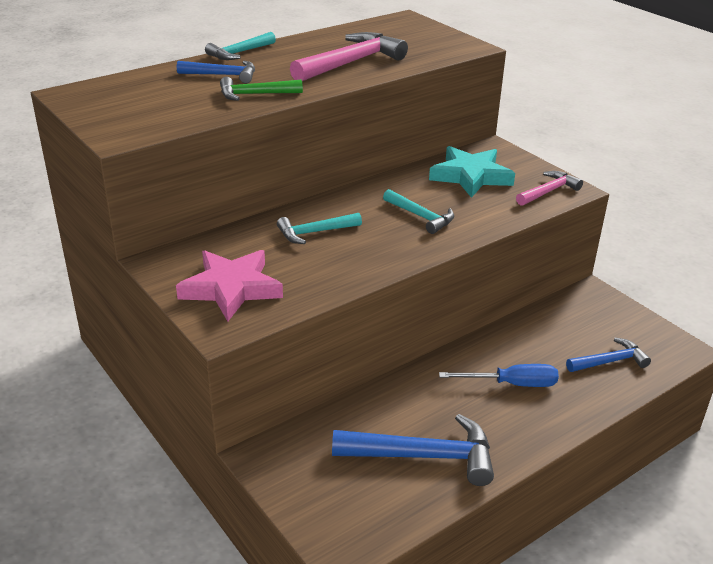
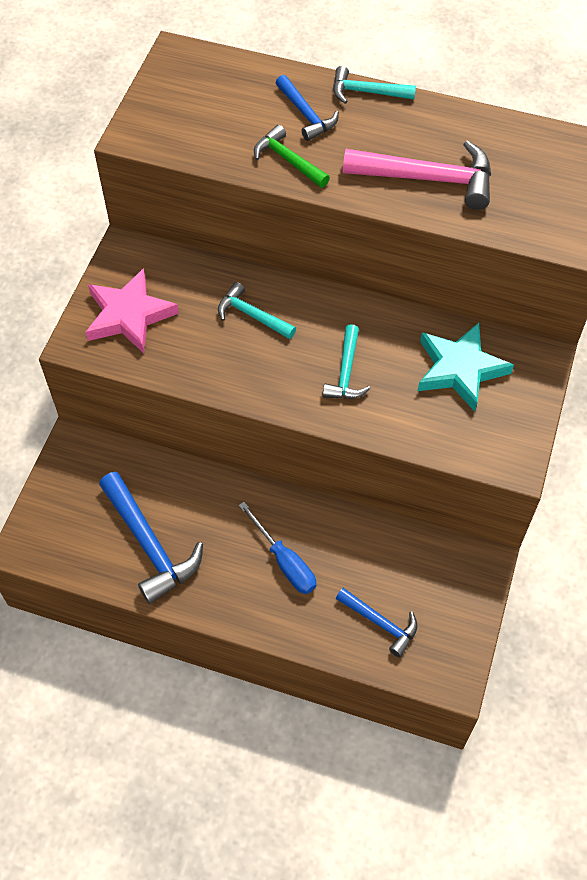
camera: 55 degrees right, 25 degrees up
(548, 191) = (490, 446): pink hammer -> none

